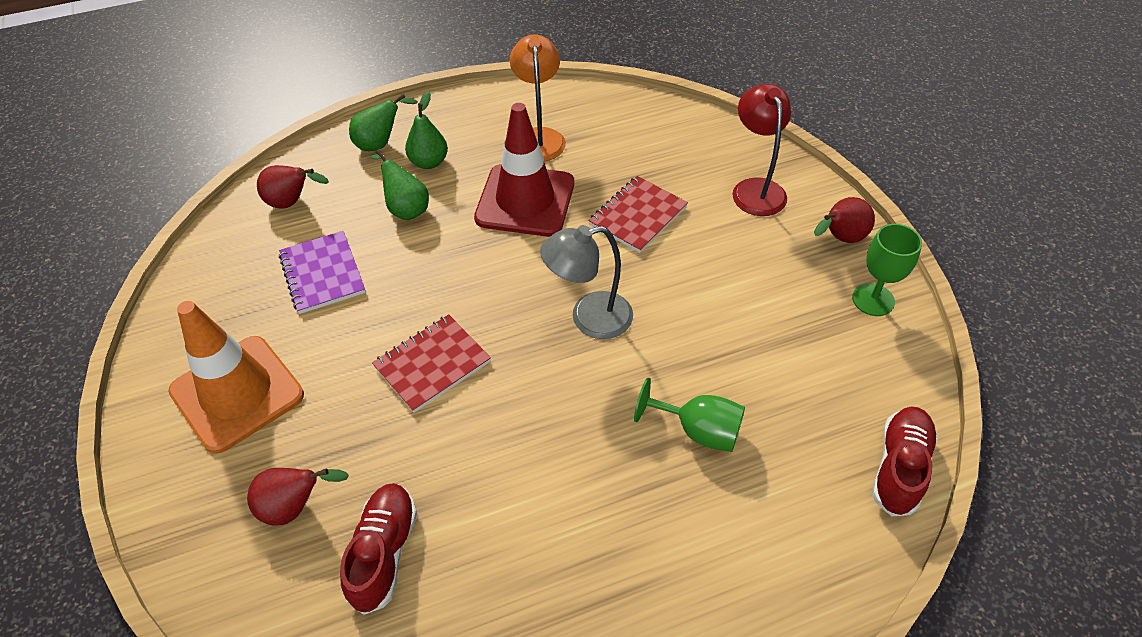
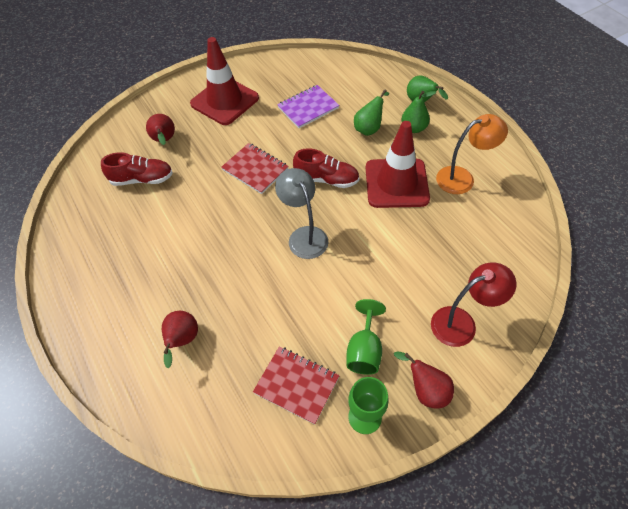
camera: 80 degrees right, 5 degrees up
(237, 393) = (224, 101): orange traffic cone -> red traffic cone
(292, 203) = (357, 80): red pear -> red pear (182, 341)
(638, 216) = (404, 248): red notebook -> red notebook (296, 385)
(698, 430) = (228, 307): green goblet -> green goblet (364, 350)
(899, 468) = (213, 434): red shoe -> red shoe (326, 179)

